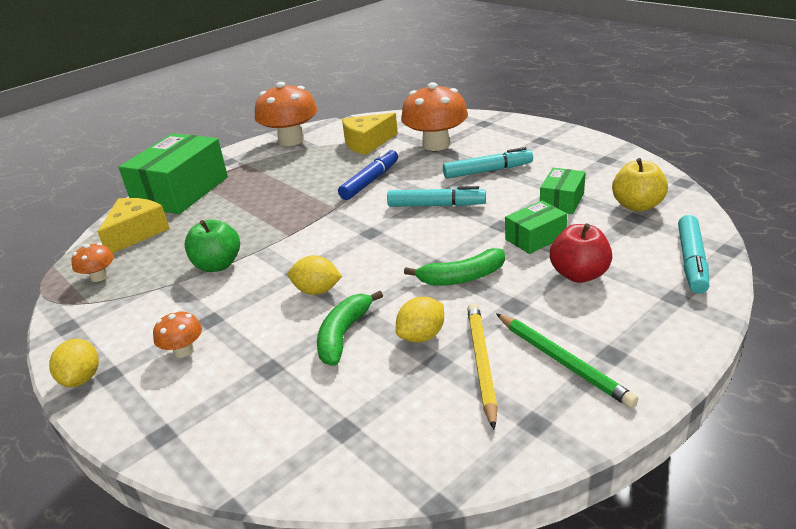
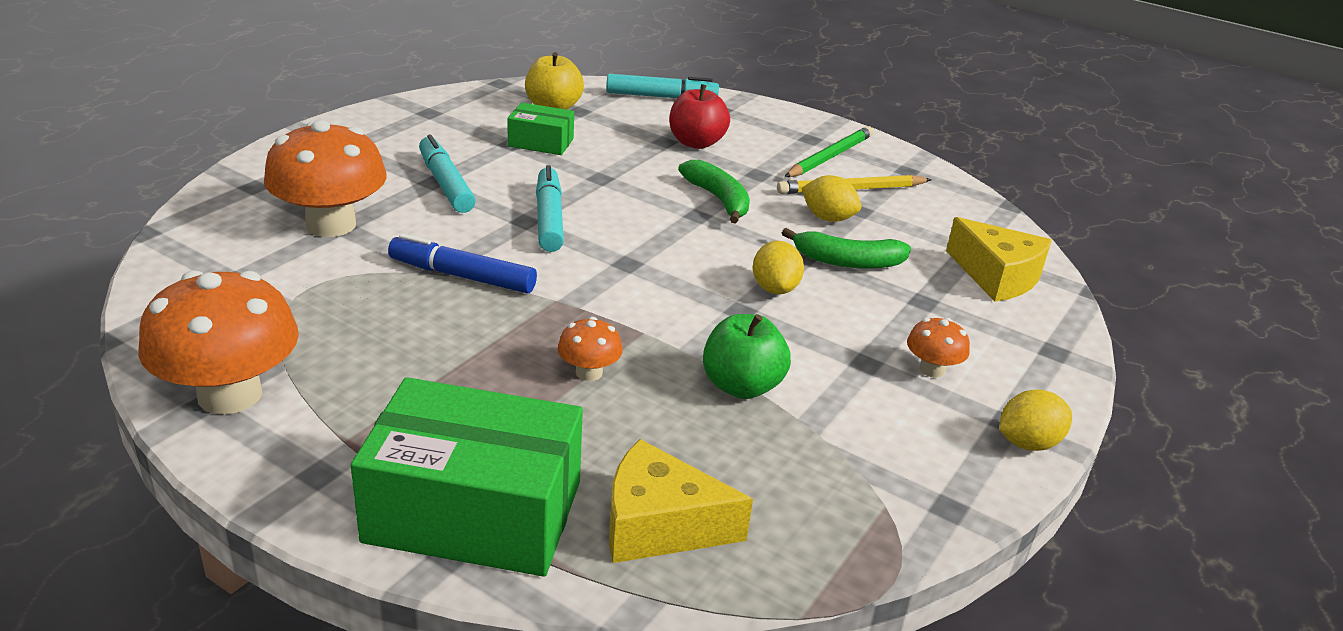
camera: 110 degrees left, 0 degrees up
(99, 277) = (814, 522): orange mushroom -> orange mushroom (589, 372)
(367, 143) = (292, 293): yellow cheese -> yellow cheese (997, 276)
(535, 238) = (628, 160): green box -> none

